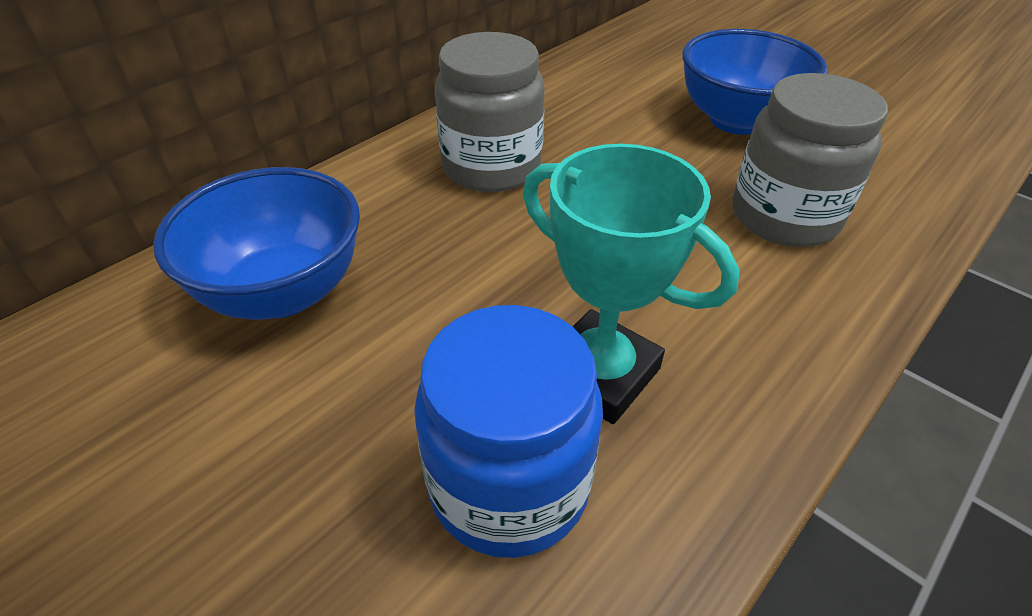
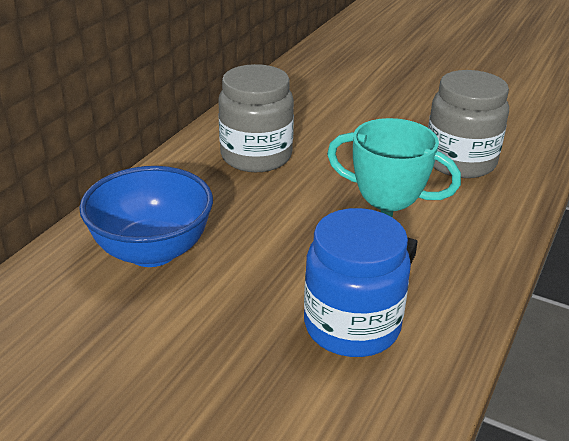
camera: 15 degrees left, 10 degrees down
(736, 120) = (410, 106): blue bowl -> none

